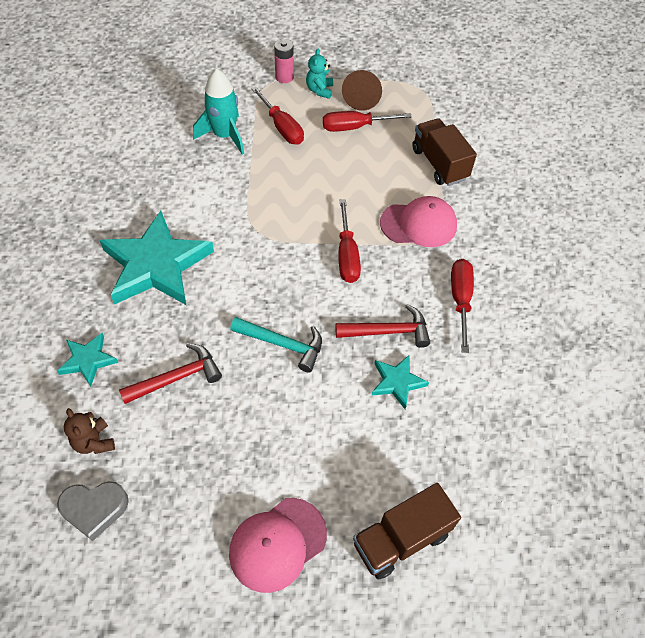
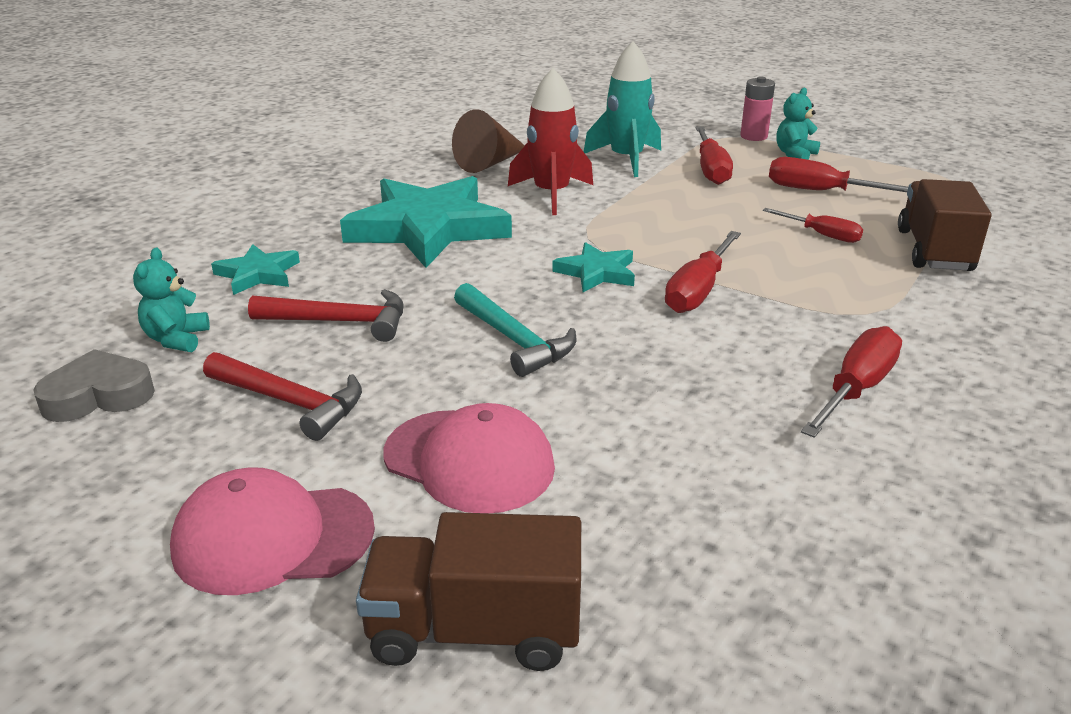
camera: 35 degrees right, 25 degrees down
(94, 442) = (176, 339): brown teddy bear -> turquoise teddy bear
(94, 509) = (98, 396): grey heart -> grey heart turned 135 degrees clockwise
(205, 195) = (551, 194): none -> red rocket
(362, 96) = (855, 171): brown cone -> brown cone (489, 163)
(379, 173) = (822, 235): none -> red screwdriver
(388, 331) = (693, 381): red hammer -> red hammer (291, 402)
(397, 382) = (656, 438): turquoise star -> turquoise star (596, 272)
(419, 224) = (847, 295): pink cap -> pink cap (469, 461)

